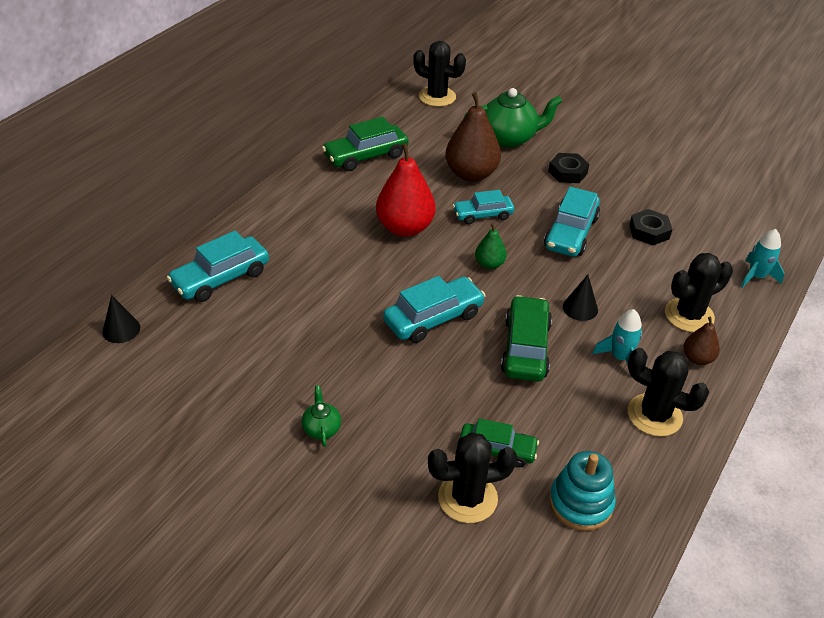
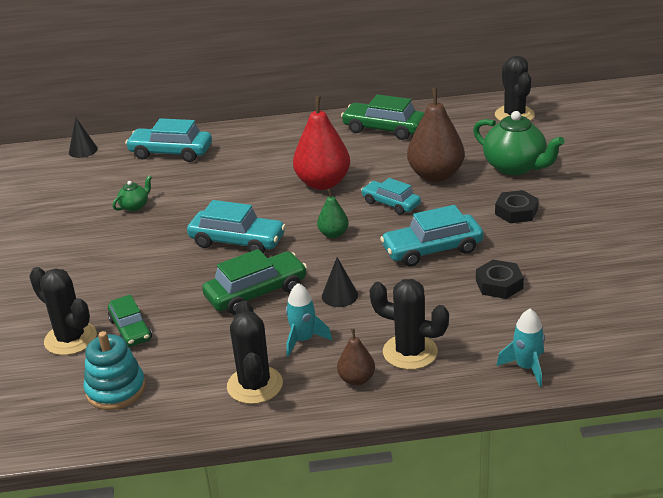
camera: 55 degrees right, 10 degrees down
(321, 428) = (74, 255): green teapot -> green teapot (135, 206)

